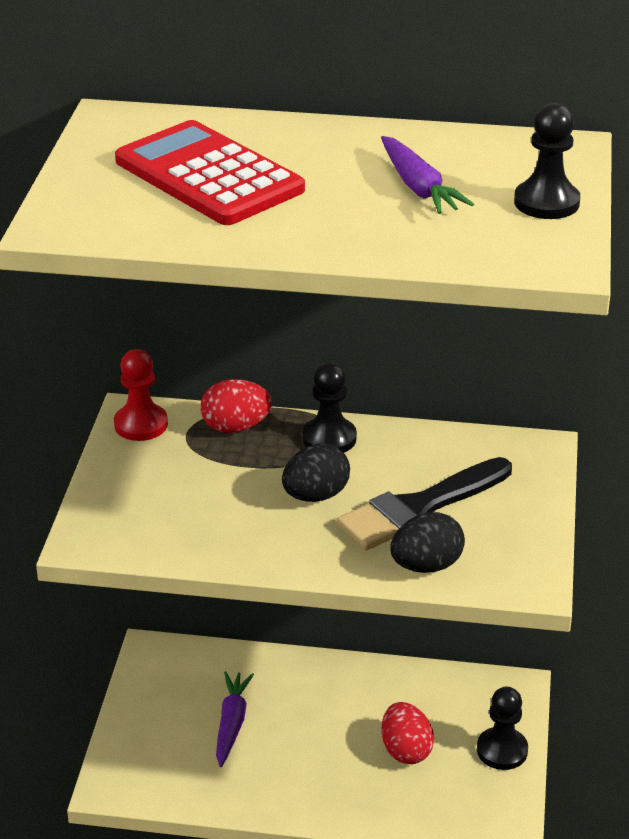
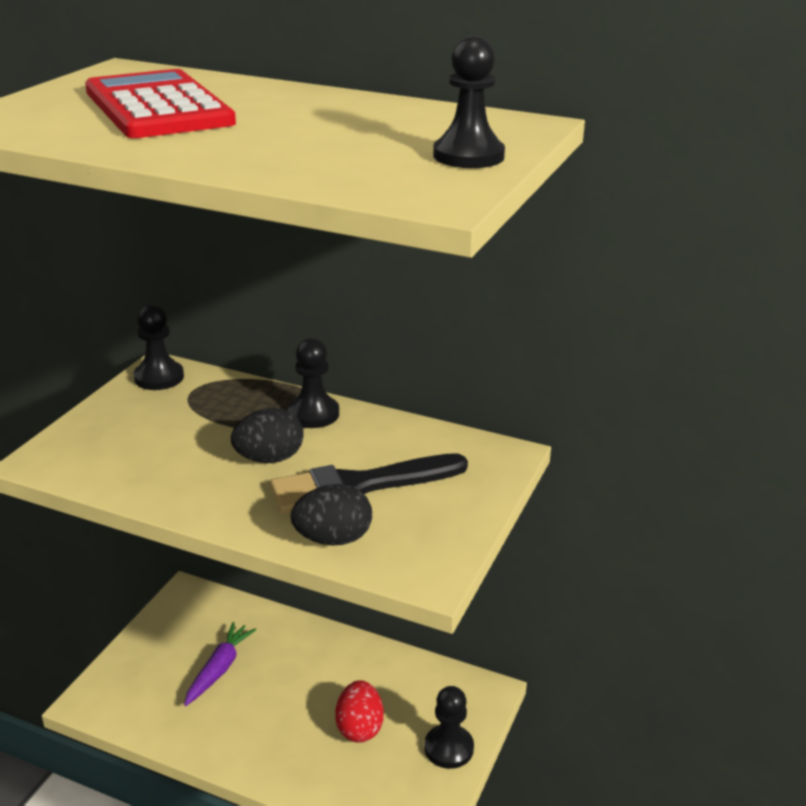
camera: 15 degrees right, 5 degrees down
(141, 424) = (159, 377): red pawn -> black pawn
(236, 427) = (237, 392): red egg -> none
(418, 187) = (348, 133): purple carrot -> none

